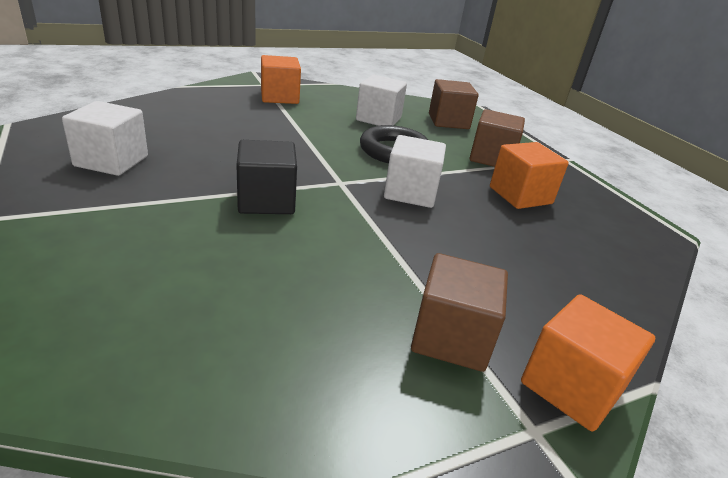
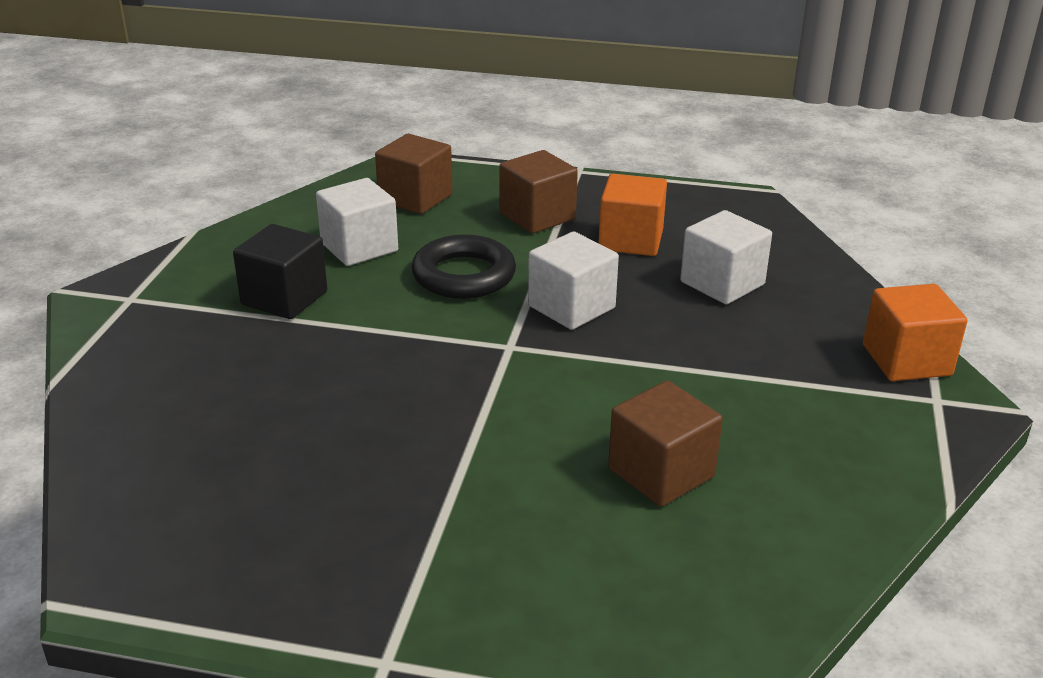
camera: 50 degrees left, 0 degrees up
(111, 161) = (299, 516): white cube -> white cube (722, 283)
(266, 201) = (513, 415): black cube -> black cube (284, 298)
(279, 97) = (201, 301): orange cube -> none
(451, 337) = (821, 391): brown cube -> brown cube (661, 473)

